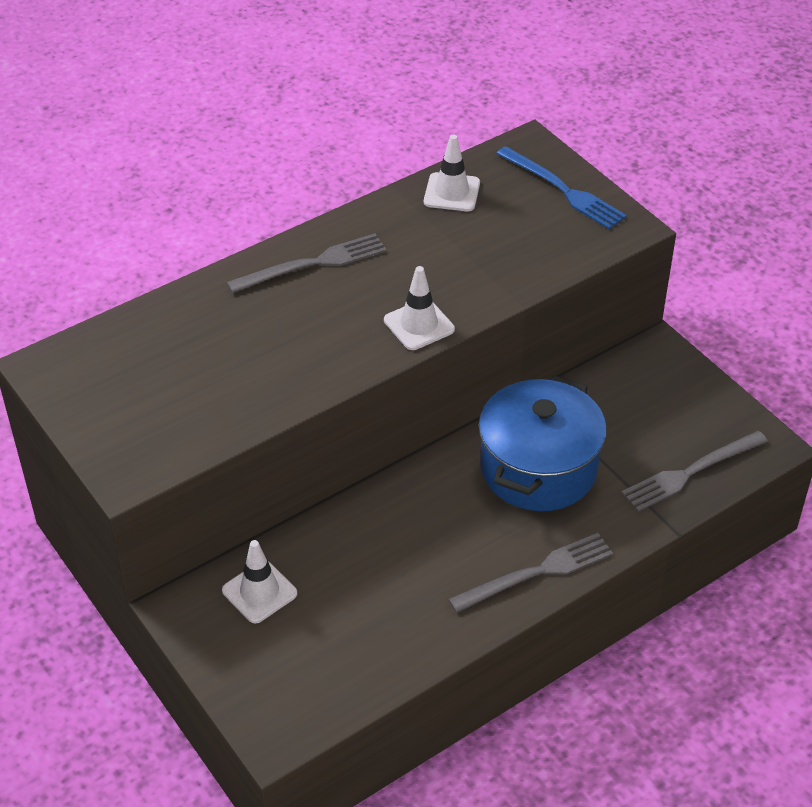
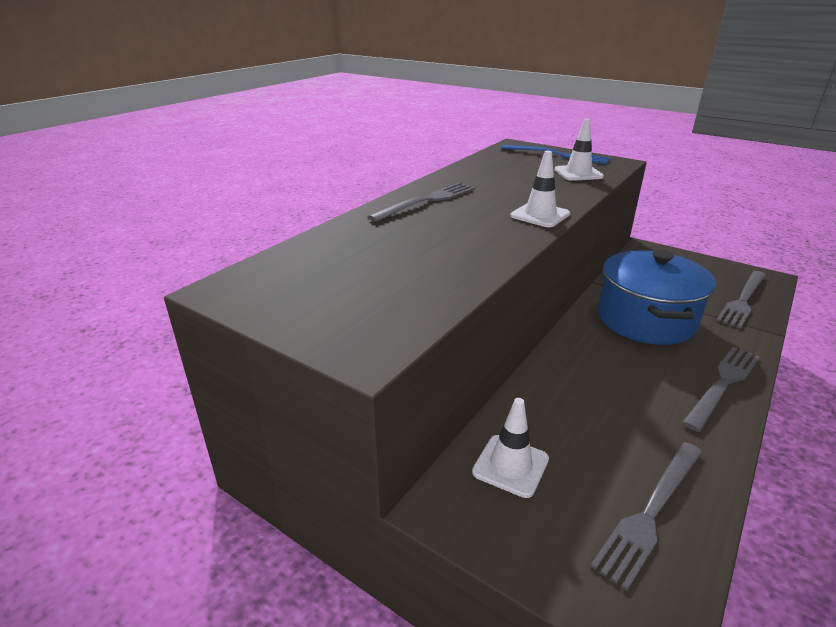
camera: 20 degrees left, 15 degrees down
(345, 665) = (651, 512): none -> grey fork
(452, 192) = (490, 164): white traffic cone -> white traffic cone (578, 173)

